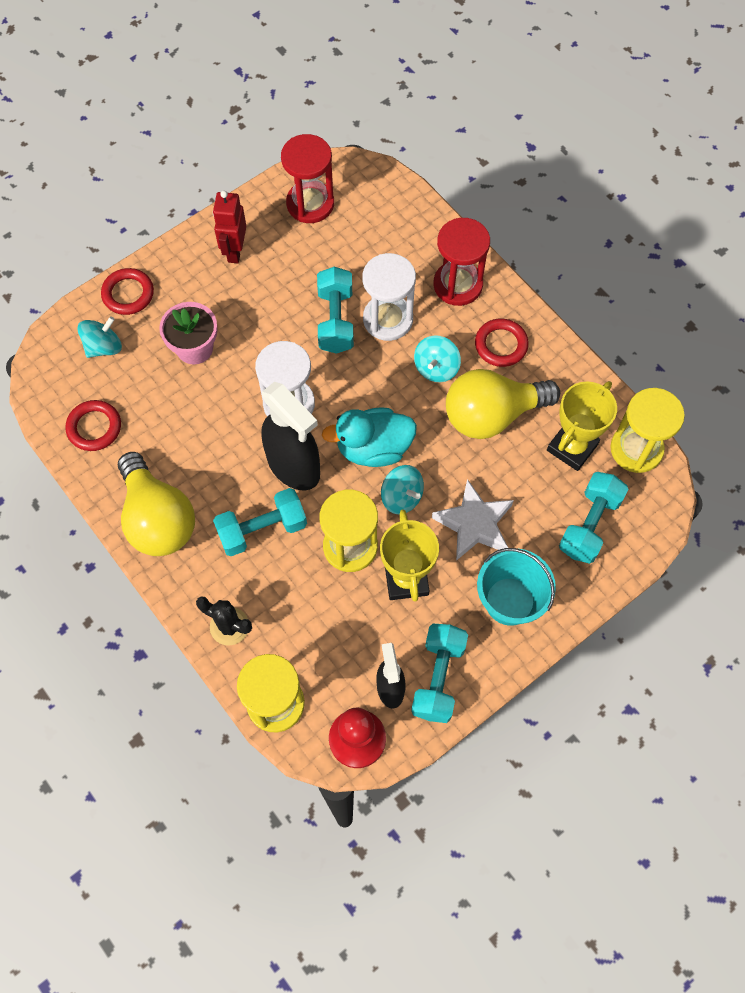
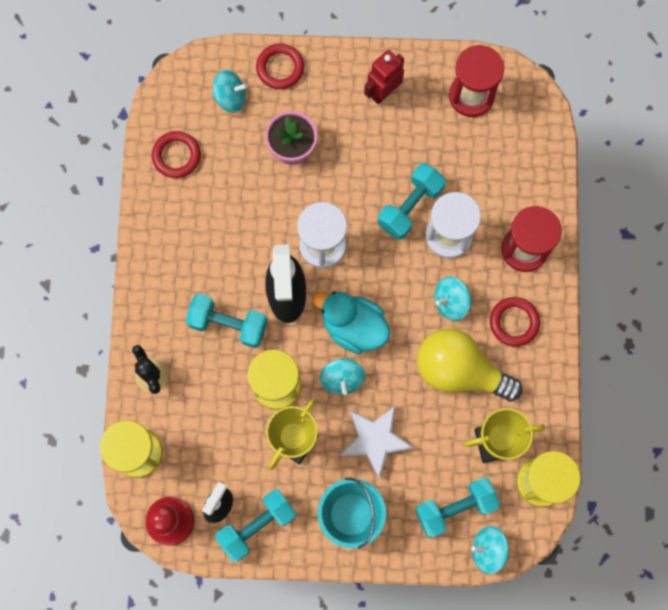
camera: 40 degrees right, 10 degrees up
(157, 518) = (166, 259): yellow light bulb -> none
(646, 536) = (488, 550): none -> turquoise spinning top

